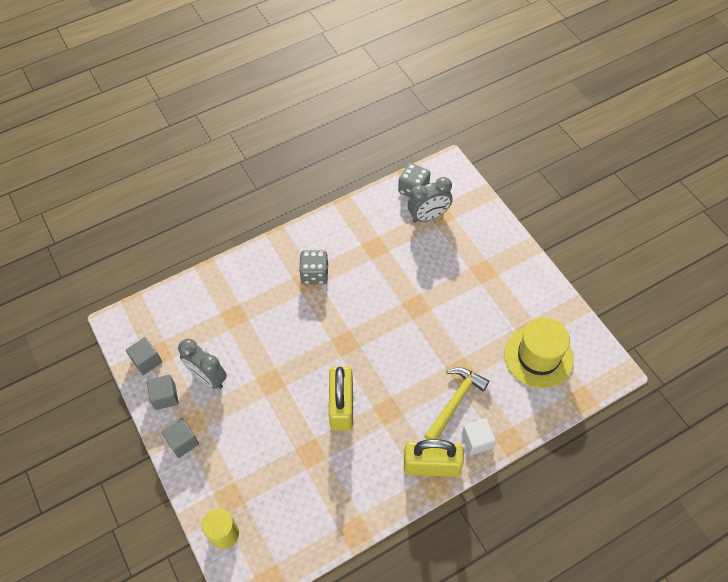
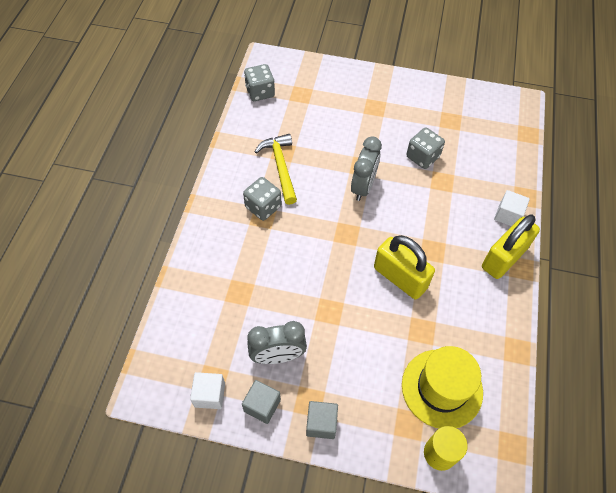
camera: 50 degrees left, 0 degrees up
(147, 361) = (210, 394): grey cube -> white cube
(428, 216) = (294, 101): grey clock -> grey clock (363, 187)
(455, 402) = (464, 204): yellow hammer -> yellow hammer (280, 167)
(470, 339) = (422, 157): none -> grey dice
(538, 356) = (474, 131): yellow hat -> yellow hat (442, 388)

